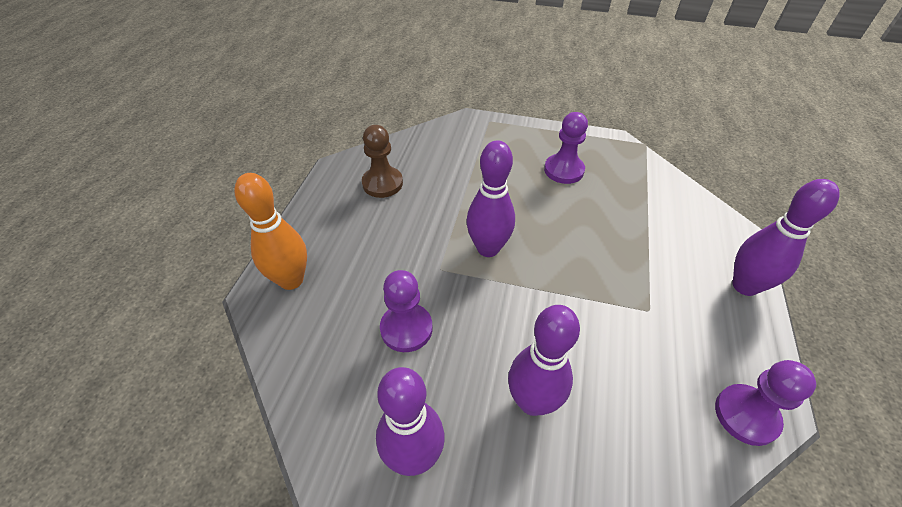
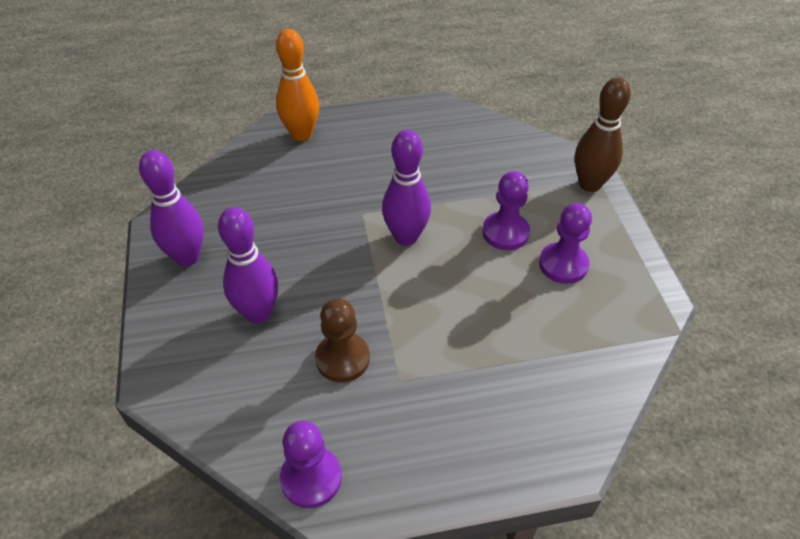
camera: 65 degrees right, 0 degrees up
(382, 183) = (440, 140): brown pawn -> brown pawn (342, 359)
(406, 328) = (290, 215): purple pawn -> purple pawn (505, 232)
(490, 126) = (589, 184): none -> brown bowling pin
(744, 286) = (485, 467): purple bowling pin -> none

